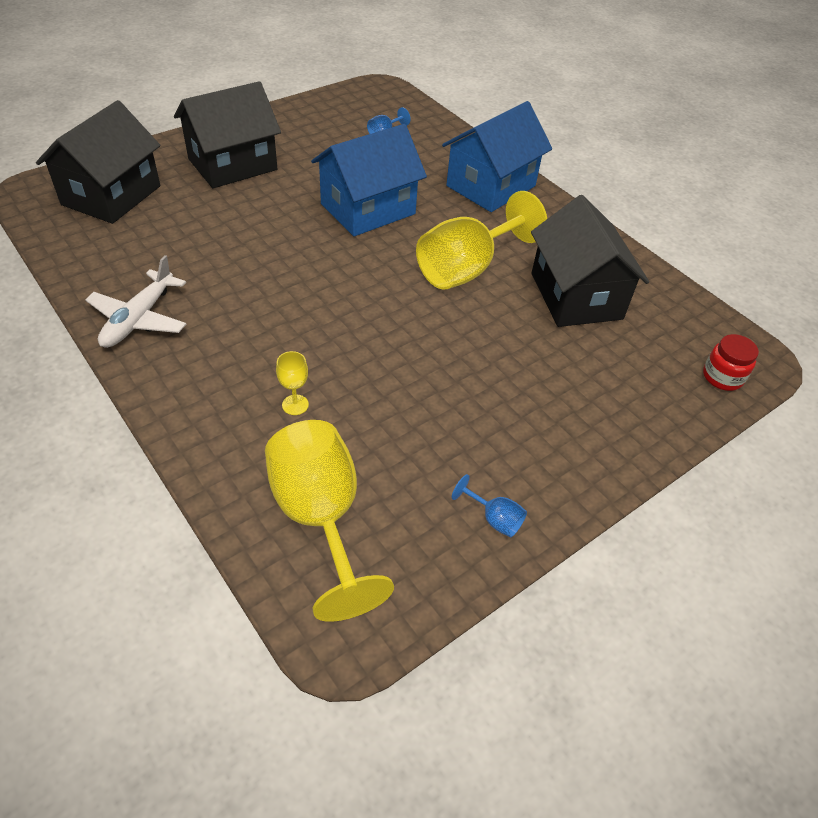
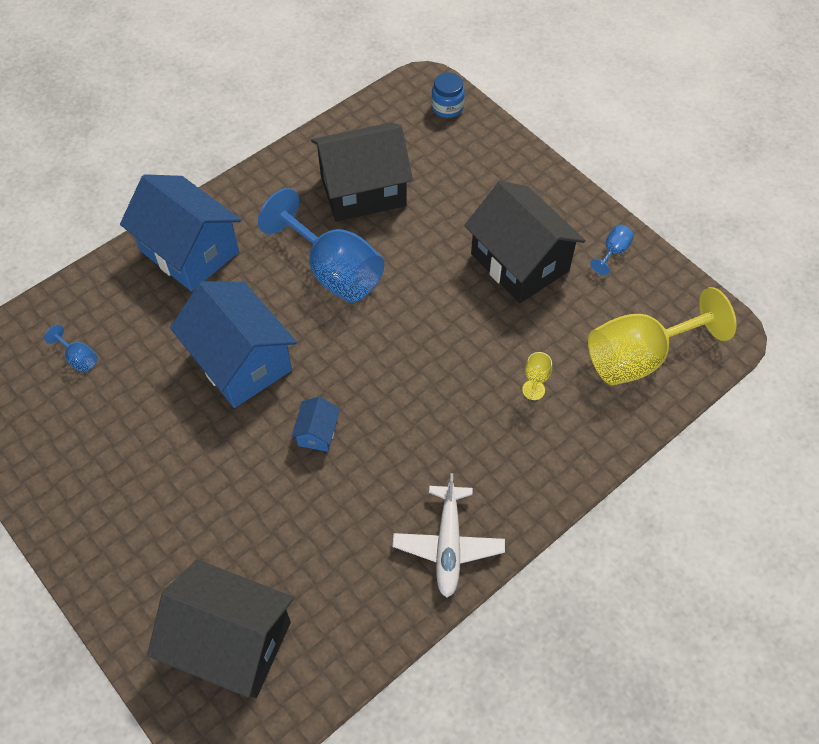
camera: 90 degrees left, 10 degrees up
(139, 319) = (448, 545): white plane -> white plane turned 75 degrees clockwise
(232, 164) = (154, 516): black house -> black house (519, 262)
(283, 248) = (317, 433): none -> blue house
(467, 268) = (333, 271): yellow goblet -> blue goblet
(722, 377) = (447, 107): red jar -> blue jar

